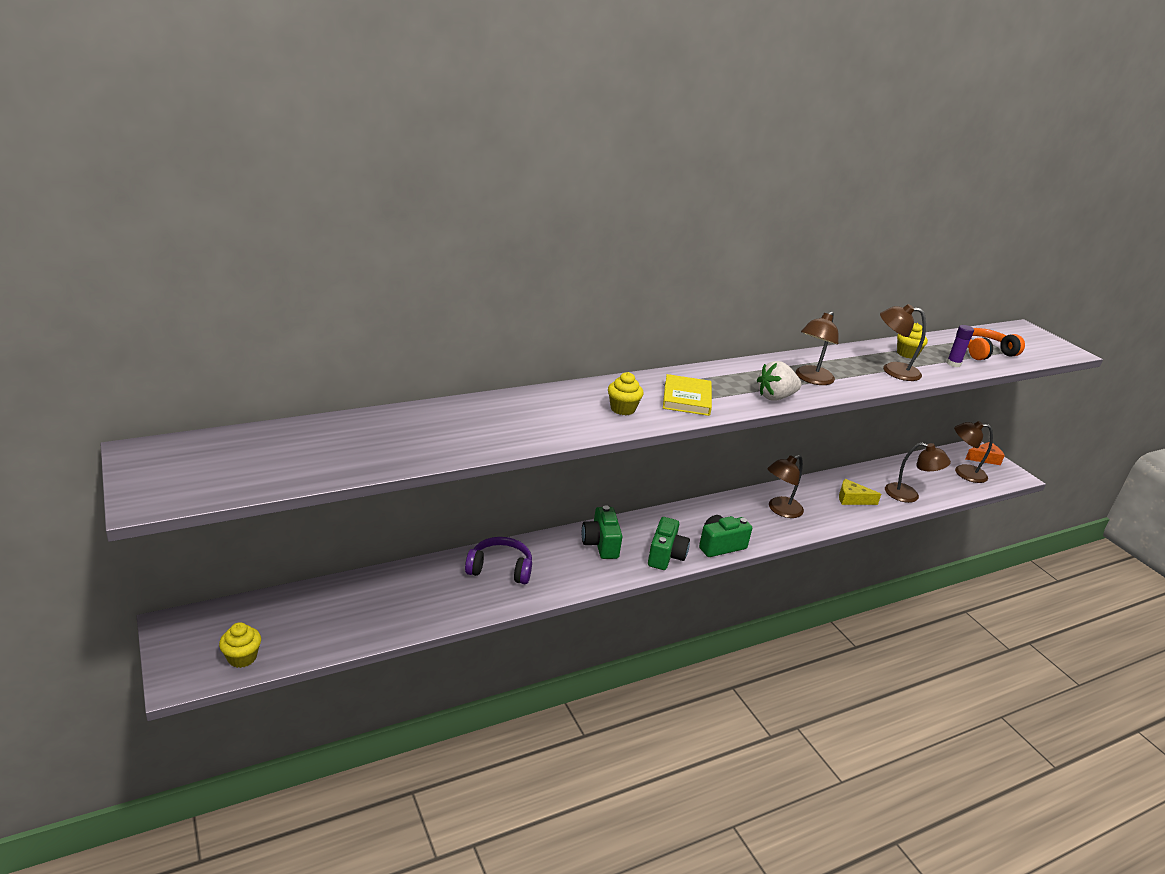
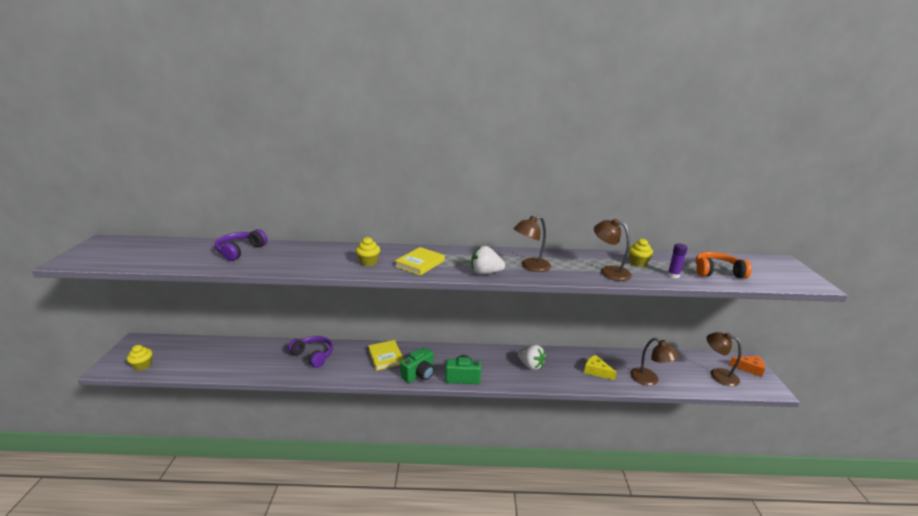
camera: 30 degrees right, 5 degrees down
(417, 425) = (240, 251): none -> purple headphones
(600, 544) = (386, 357): green camera -> yellow book
(780, 510) = (530, 365): brown lamp -> white strawberry

